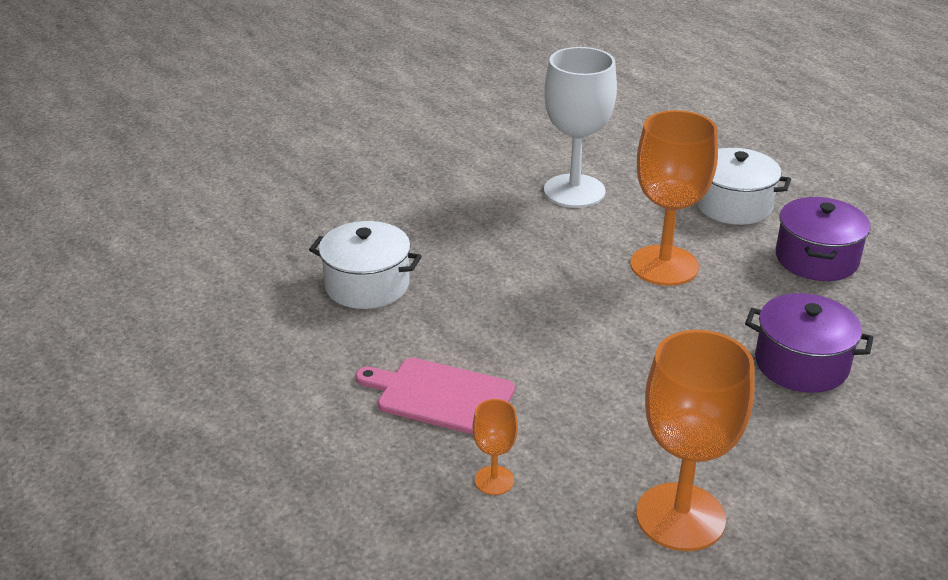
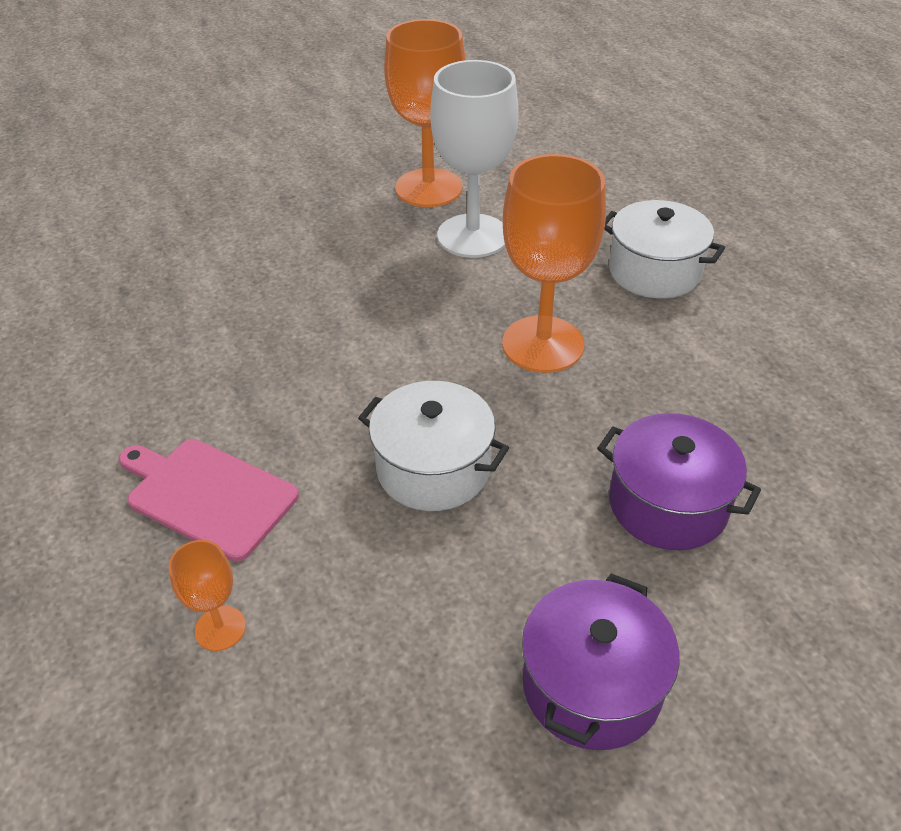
camera: 10 degrees right, 10 degrees up
(367, 285) = (189, 334): white pot -> white pot (433, 468)
(680, 517) = (432, 721): orange goblet -> orange goblet (428, 188)
(816, 259) = (734, 354): purple pot -> purple pot (591, 685)

